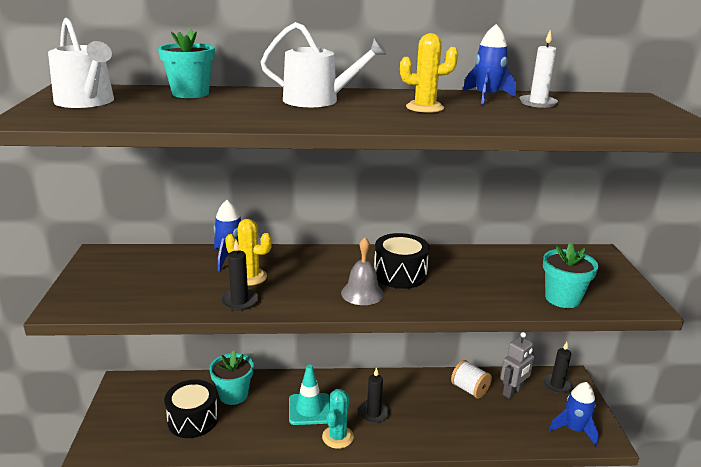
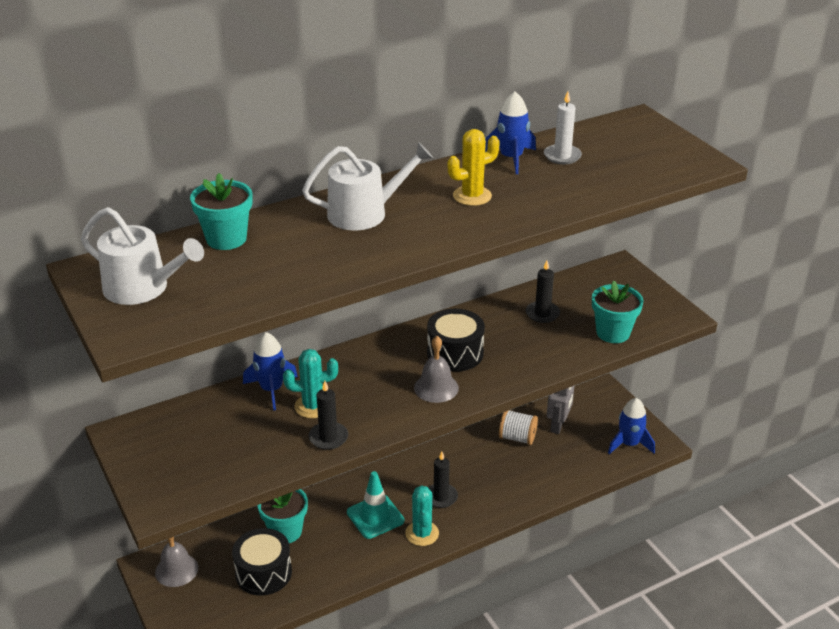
camera: 25 degrees left, 10 degrees up
(136, 393) = (176, 570): none -> grey bell
(250, 277) = (313, 406): yellow cactus -> turquoise cactus
(556, 385) = (594, 404): black candle -> black candle (542, 314)

